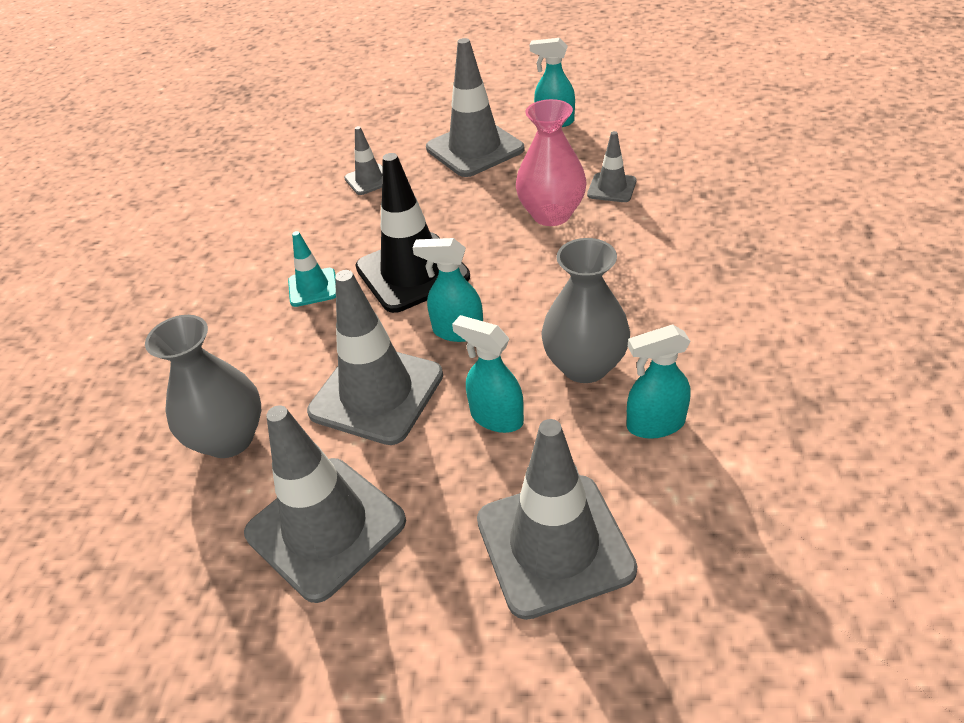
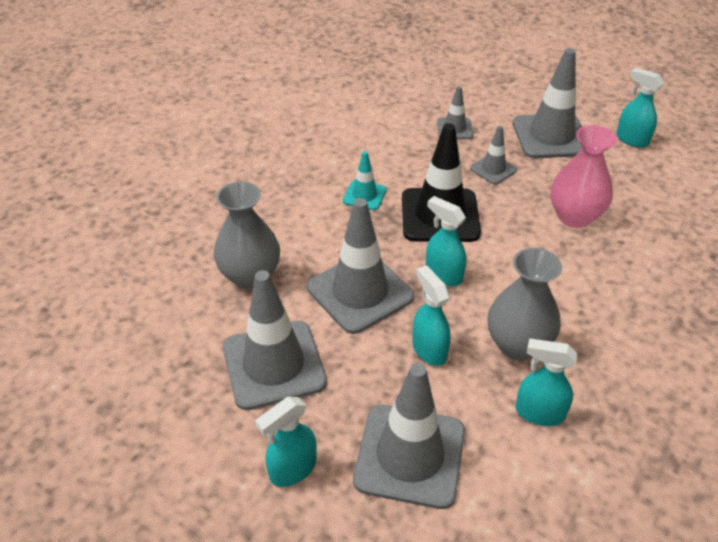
camera: 25 degrees right, 0 degrees up
(430, 639) = (292, 469): none -> turquoise spray bottle
(611, 188) = (639, 216): grey traffic cone -> grey traffic cone (493, 169)

